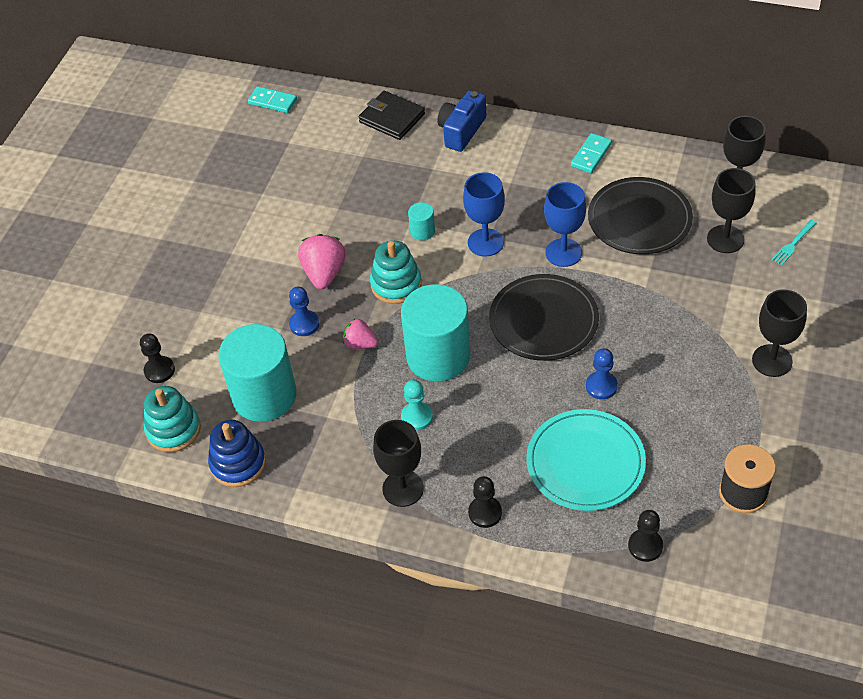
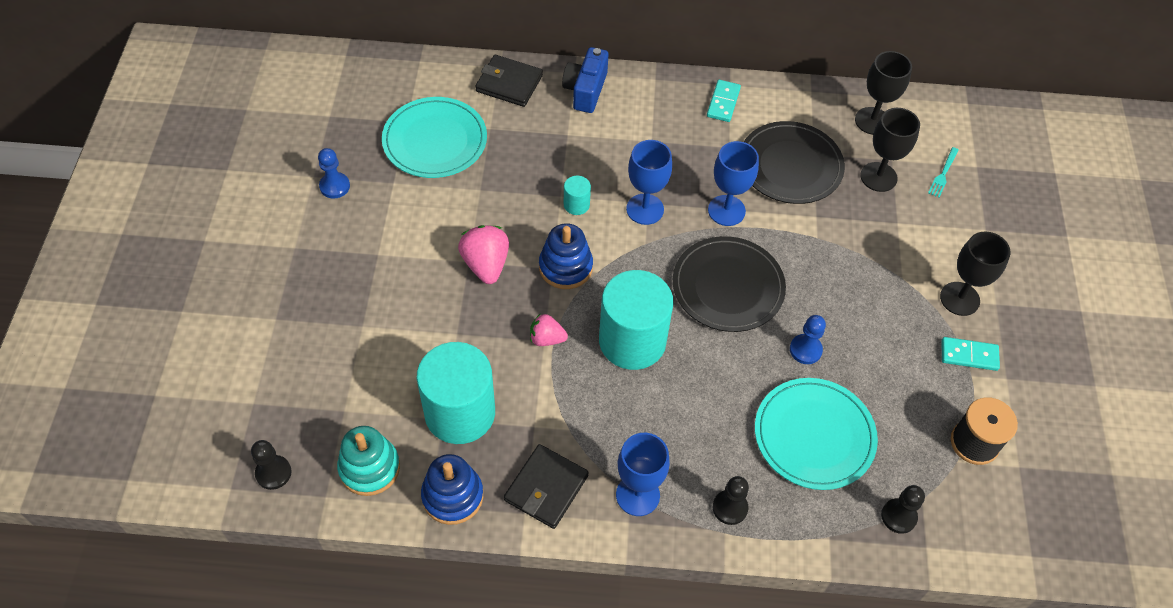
camera: 20 degrees left, 5 degrees up
(159, 370) = (334, 401): black pawn -> black pawn (273, 473)
(272, 101) = (376, 77): turquoise domino -> turquoise domino (969, 355)
(304, 324) = (480, 325): blue pawn -> blue pawn (335, 186)
(309, 161) = (435, 141): none -> turquoise plate
(322, 470) = (546, 488): none -> black wallet
(396, 284) = (565, 267): turquoise stacking toy -> blue stacking toy
(403, 488) = (637, 495): black goblet -> blue goblet
(417, 417) = (629, 412): turquoise pawn -> none

